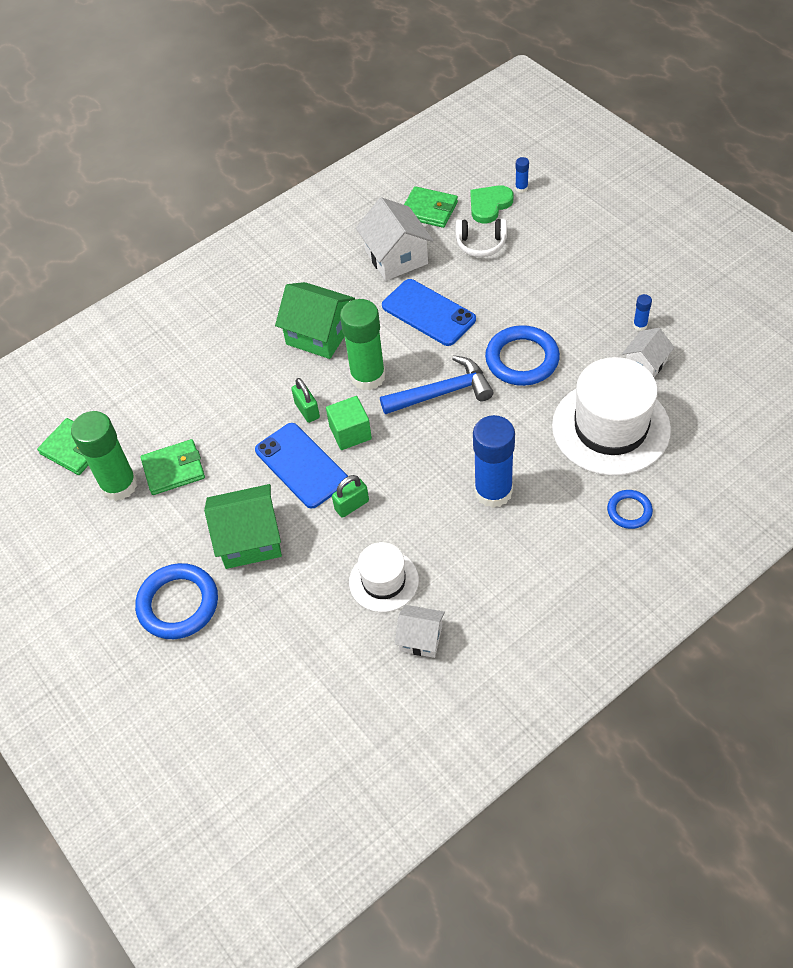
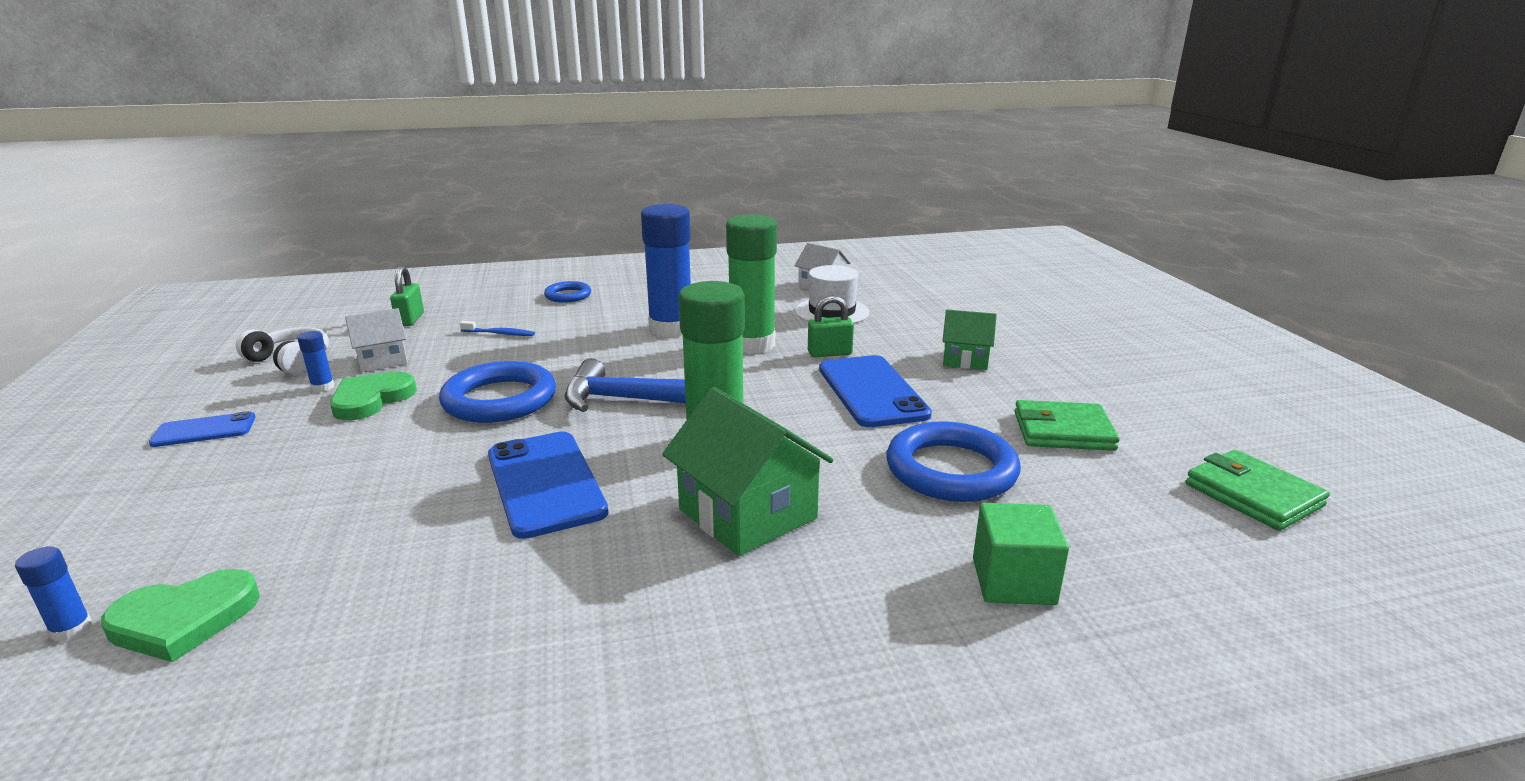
camera: 160 degrees left, 30 degrees down
(119, 485) = (1154, 437): green glue stick -> green glue stick (752, 344)
(178, 604) = (1063, 342): blue ring -> blue ring (951, 470)
(250, 539) = (965, 359): green house -> green house, size x0.60
(307, 410) = (832, 434): green padlock -> green padlock (410, 319)
(350, 433) = (787, 400): green cube -> green cube (1013, 581)
(396, 257) = (487, 589): white house -> none
(429, 210) = (294, 666): green wallet -> none
(481, 244) = (321, 551): white headphones -> white headphones (290, 360)
(595, 328) = (371, 399): none -> green heart
(611, 427) = (500, 334): white hat -> blue toothbrush
(644, 271) = (204, 430): none -> blue phone

